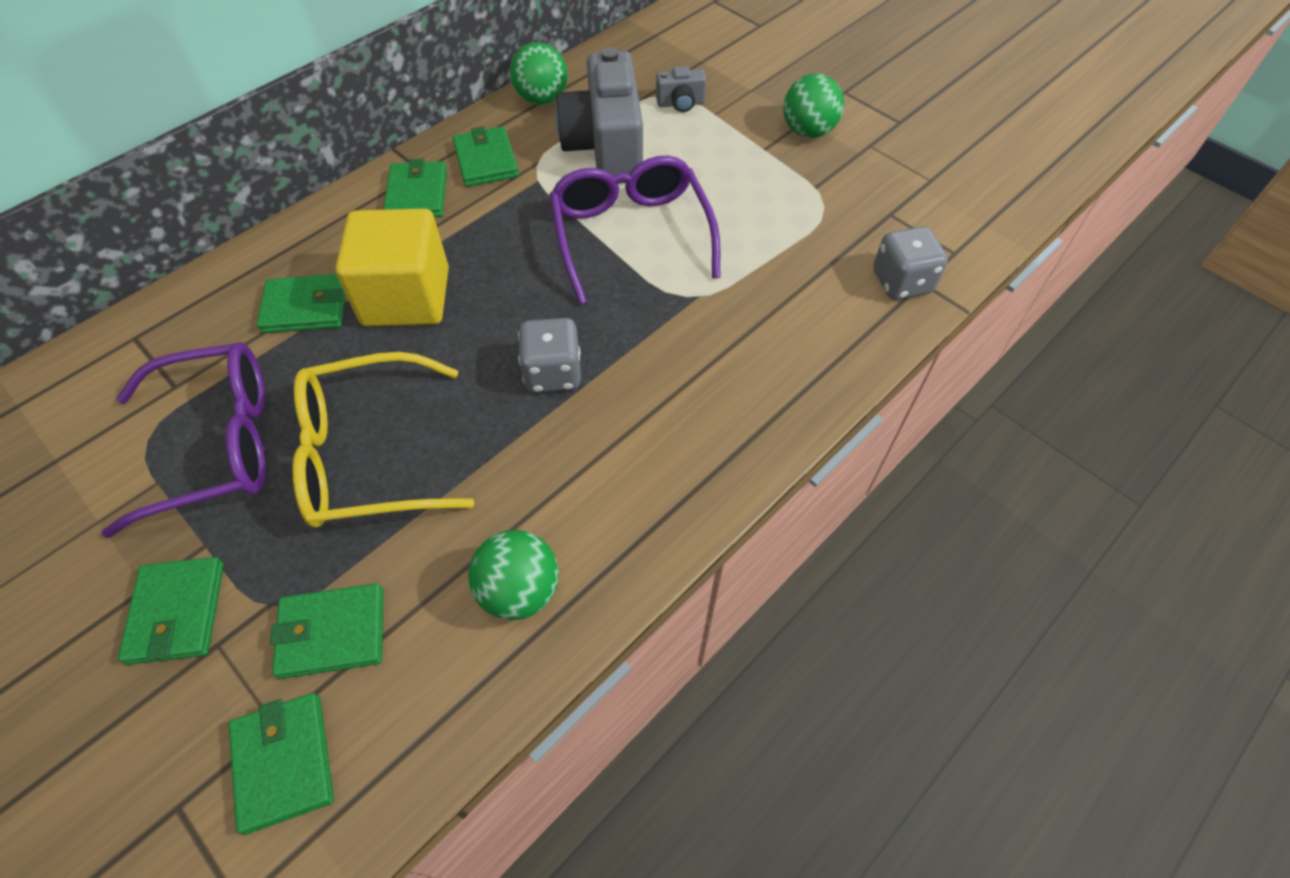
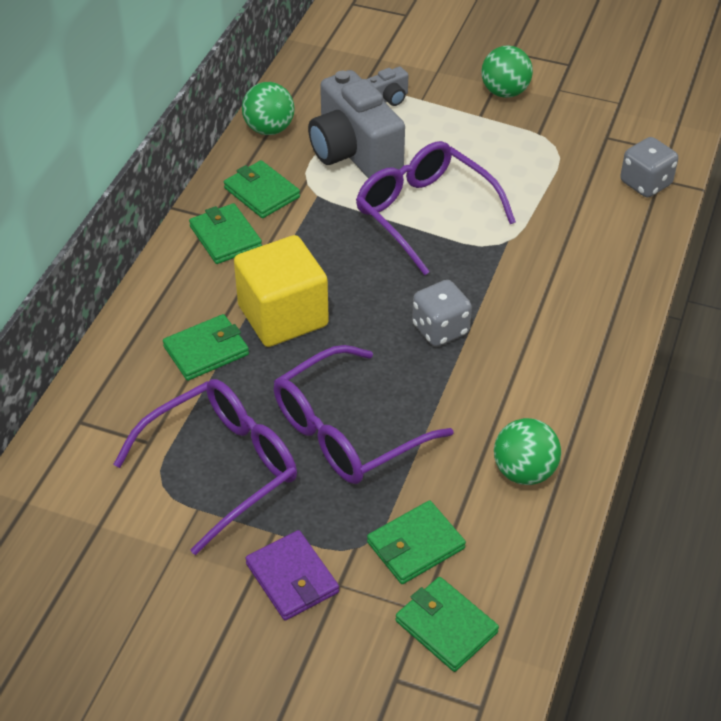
camera: 25 degrees left, 10 degrees down
(177, 612) = (292, 578): green wallet -> purple wallet
(370, 455) = (348, 431): yellow glasses -> purple glasses

